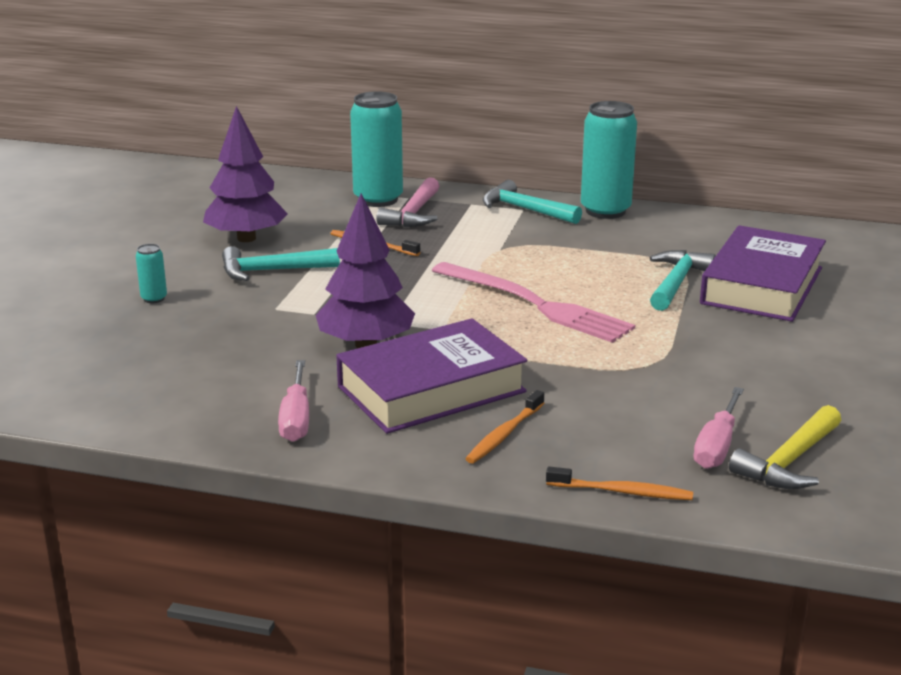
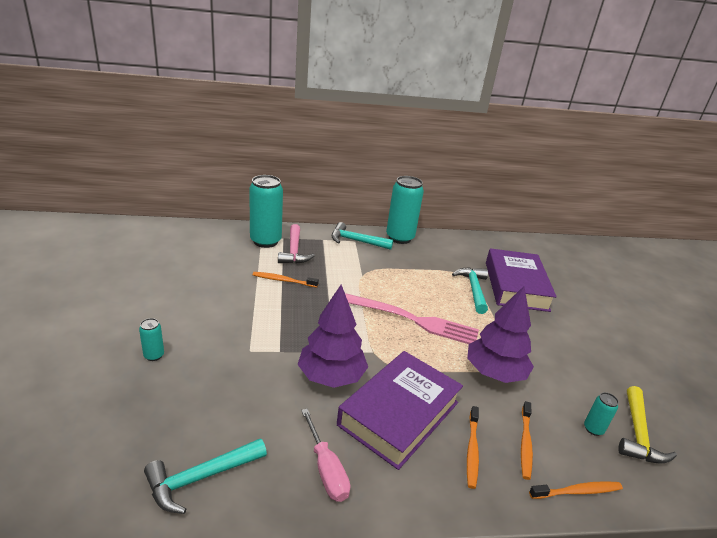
camera: 25 degrees left, 5 degrees up
(246, 238) = (196, 285): purple tree -> purple tree (494, 373)
(272, 271) = (229, 314): turquoise hammer -> turquoise hammer (201, 478)
(591, 441) = (525, 443): none -> orange toothbrush
(717, 446) = (593, 429): pink screwdriver -> turquoise can

